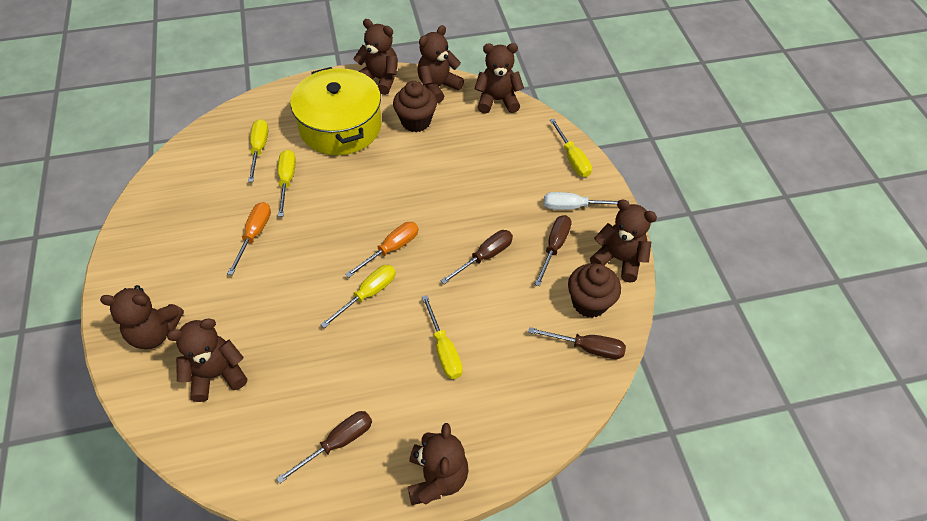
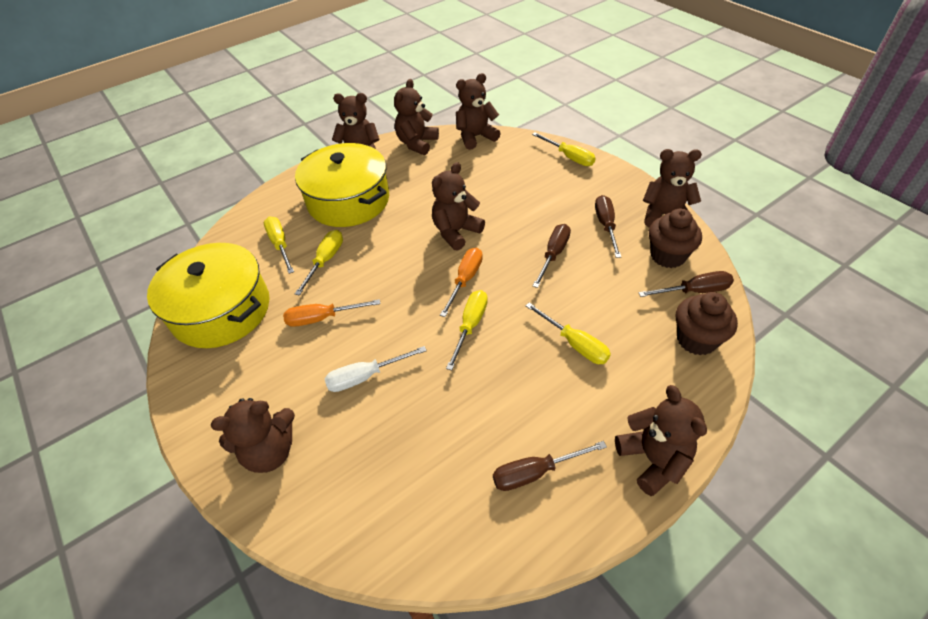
camera: 20 degrees left, 5 degrees down
(181, 193) = (221, 310): none -> yellow pot
(217, 374) = (365, 463): brown teddy bear -> brown teddy bear (456, 232)
(254, 235) = (322, 318): orange screwdriver -> orange screwdriver turned 90 degrees counterclockwise
(287, 181) = (325, 261): yellow screwdriver -> yellow screwdriver turned 45 degrees clockwise
(337, 443) = (535, 472): brown screwdriver -> brown screwdriver turned 135 degrees counterclockwise
(416, 121) = (416, 174): brown cupcake -> brown cupcake (696, 339)
(574, 207) = (598, 190): white screwdriver -> white screwdriver (365, 376)

